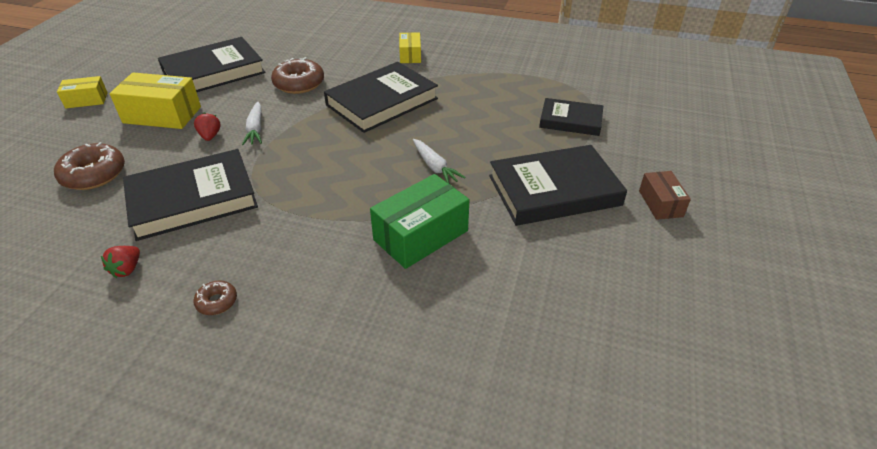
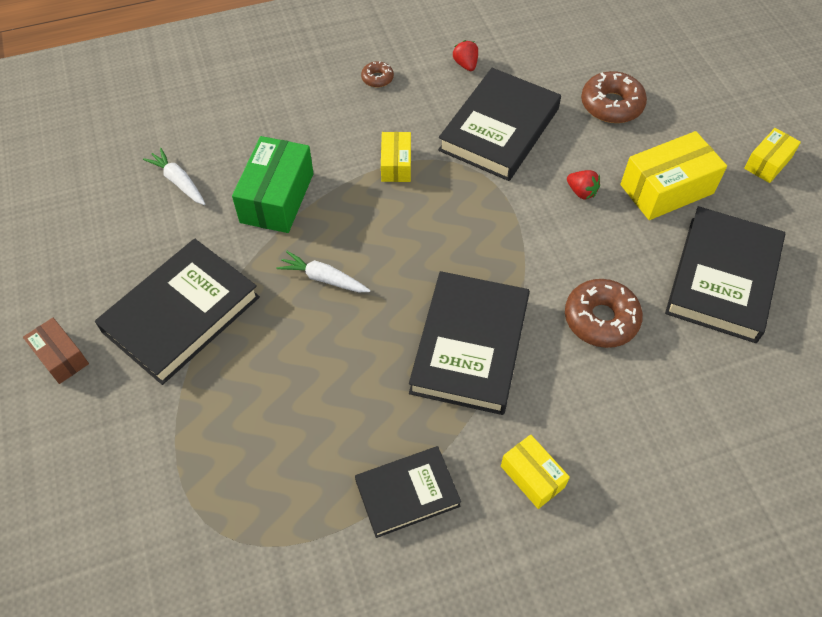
camera: 145 degrees right, 15 degrees up
(255, 129) = (552, 224): white carrot -> white carrot (179, 182)
(301, 213) = (396, 164): none -> yellow box
(570, 120) = (212, 451): black book -> black book (407, 493)

